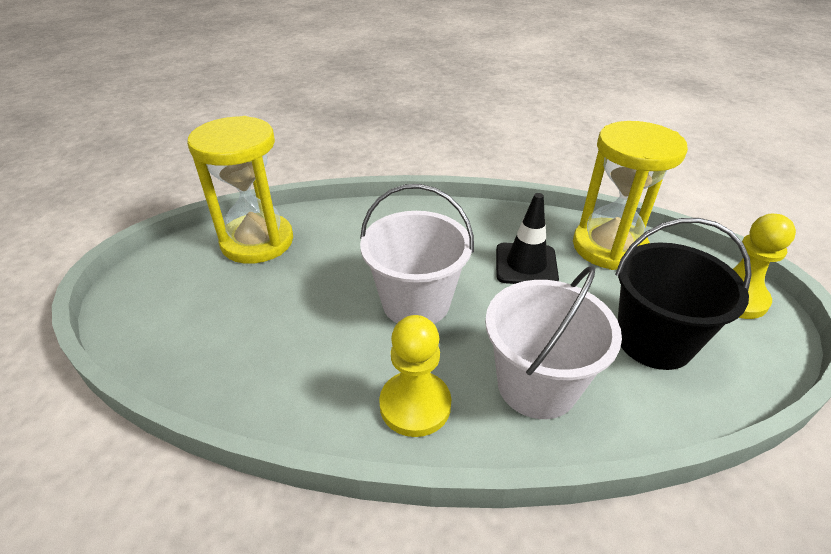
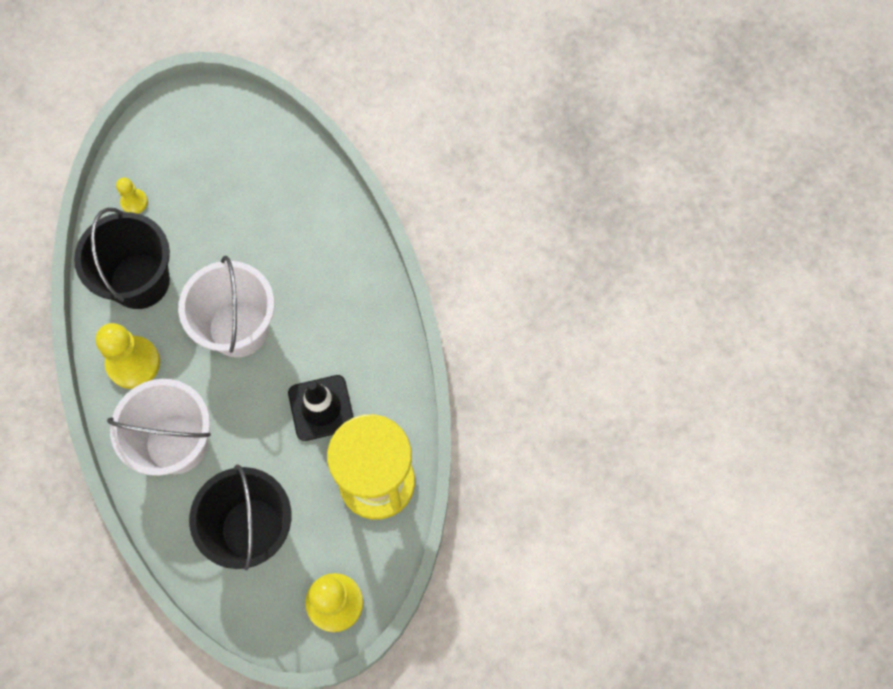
camera: 70 degrees right, 30 degrees up
(204, 356) = (134, 202): none -> yellow pawn
(257, 241) = (275, 165): yellow hourglass -> none
(309, 374) = (140, 281): none -> black bucket

